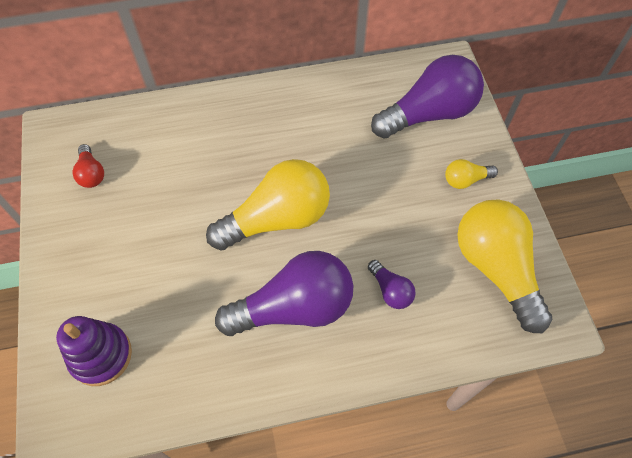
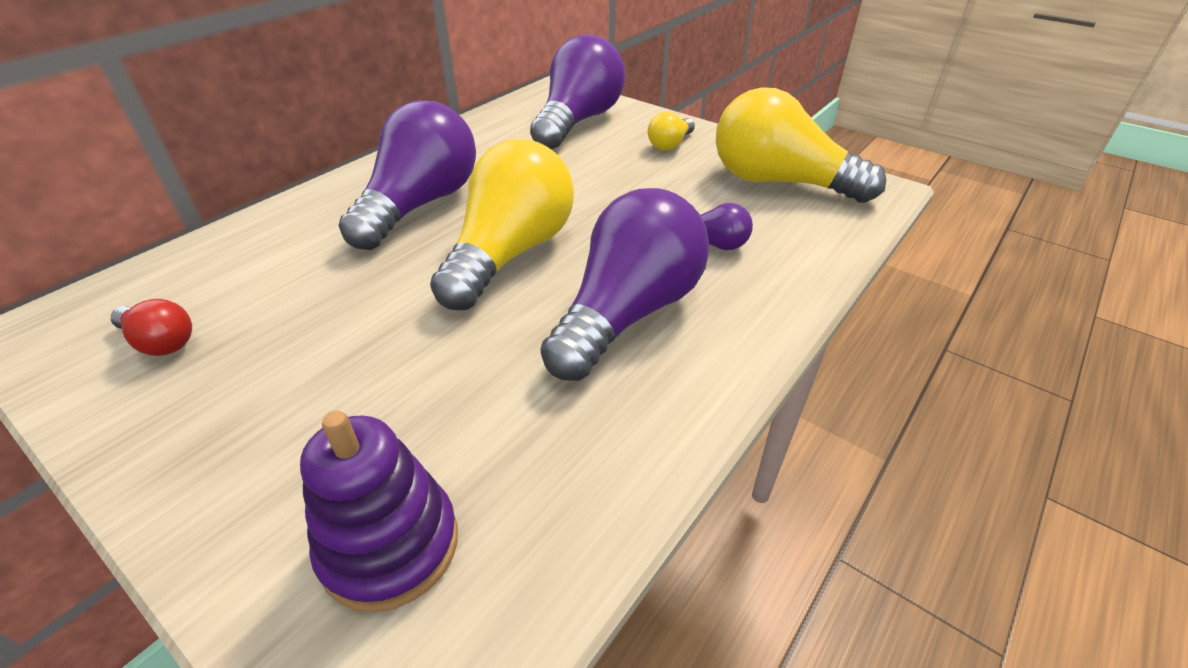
camera: 40 degrees left, 20 degrees down
(265, 143) = (420, 205): none -> purple light bulb

